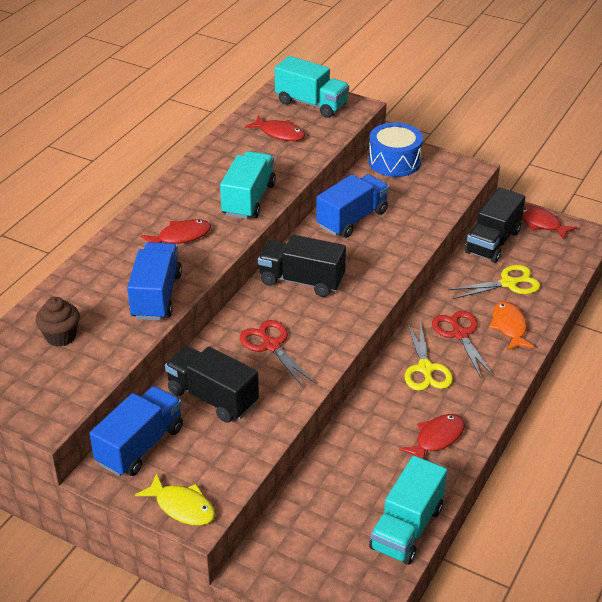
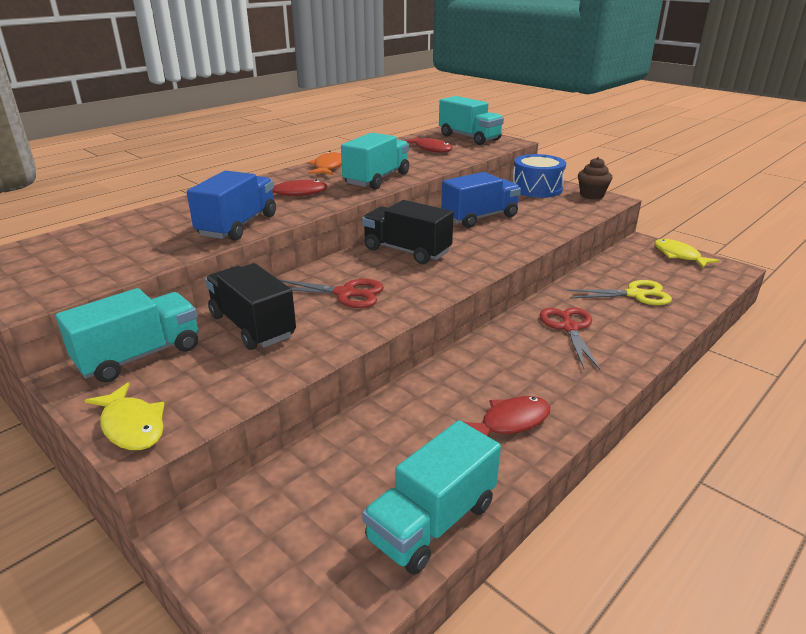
camera: 15 degrees right, 10 degrees down
(61, 336) = (118, 241): brown cupcake -> brown cupcake (591, 195)
(140, 446) = (140, 356): blue truck -> turquoise truck
(271, 346) = (345, 293): red scissors -> red scissors turned 120 degrees clockwise
(425, 369) = (520, 352): yellow scissors -> none
(492, 242) = (624, 262): black truck -> none
(509, 327) = (629, 329): orange fish -> orange fish (328, 167)
(541, 223) = (679, 255): red fish -> yellow fish

